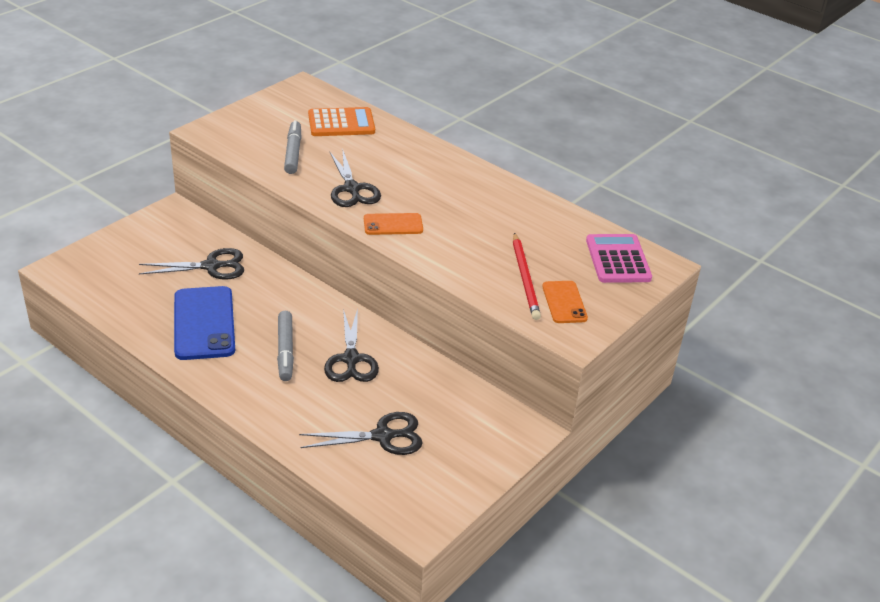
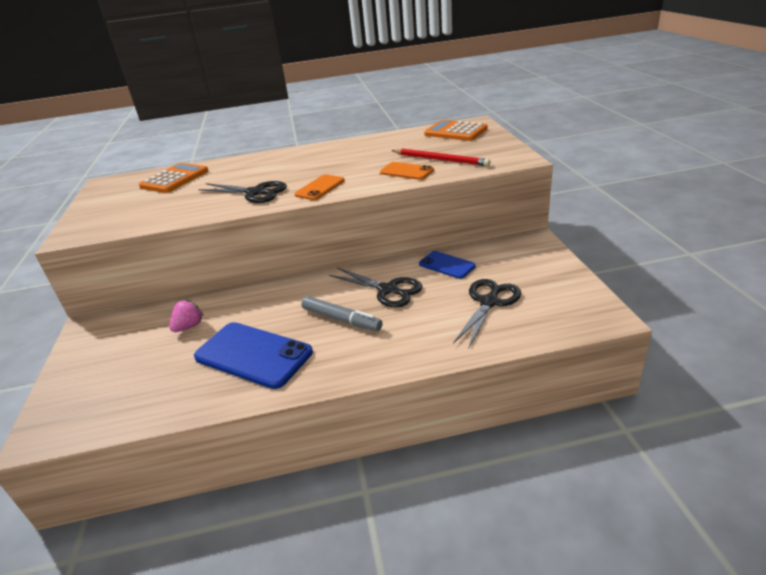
camera: 45 degrees left, 5 degrees down
(211, 266) = (189, 326): black scissors -> pink strawberry
(293, 152) = (172, 204): grey marker -> none
(425, 382) = (447, 265): none -> blue phone
(564, 302) = (480, 154): orange phone -> orange phone (406, 171)
(618, 259) = (455, 132): pink calculator -> orange calculator

